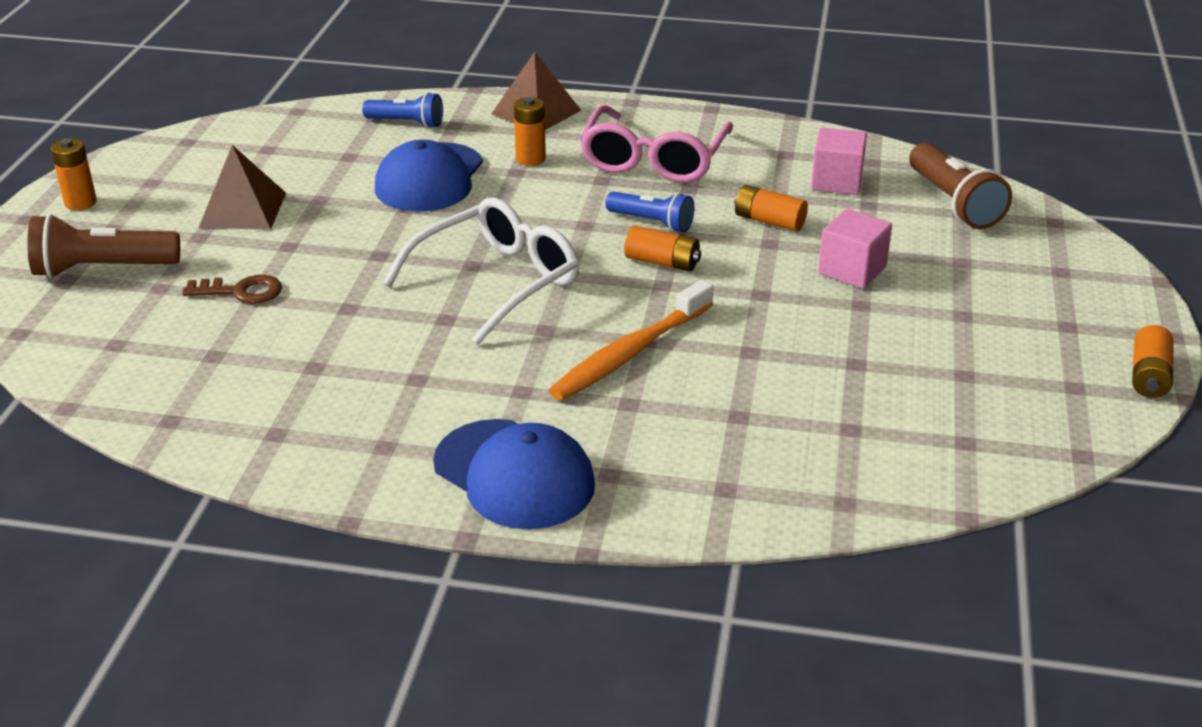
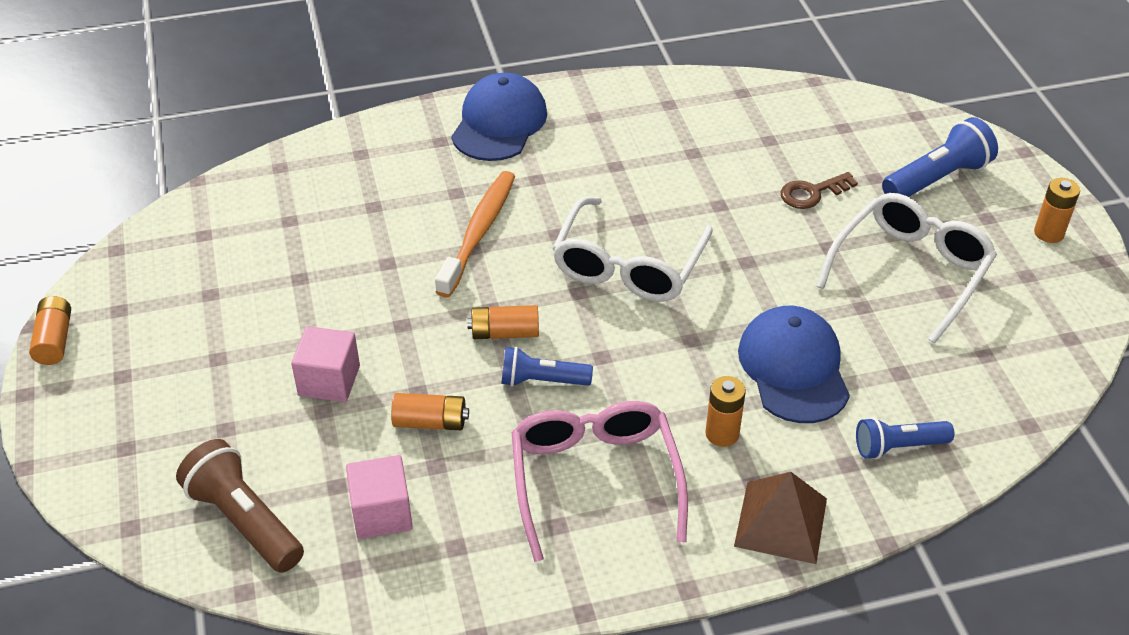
camera: 155 degrees right, 10 degrees up
(102, 269) = (937, 179): brown flashlight -> blue flashlight
(243, 210) = (911, 271): brown pyramid -> white glasses
(514, 475) = (499, 123): blue cap -> blue cap turned 90 degrees clockwise

